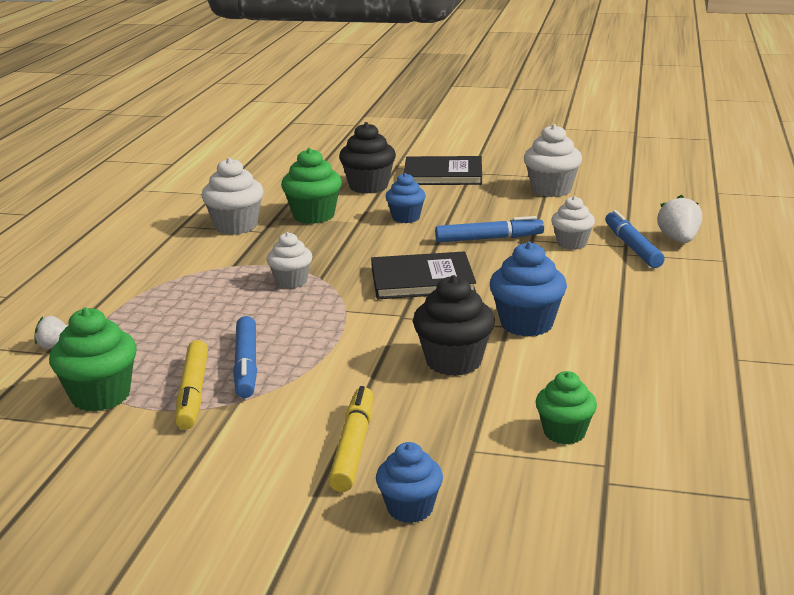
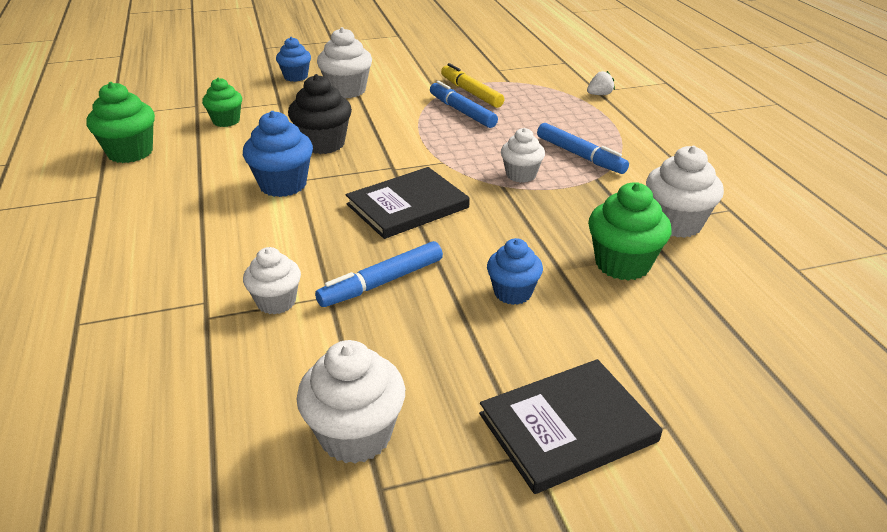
camera: 150 degrees right, 10 degrees up
(101, 396) = (520, 80): green cupcake -> green cupcake (130, 152)
(353, 447) = (347, 91): yellow marker -> white cupcake
(368, 186) = (638, 349): black cupcake -> none
(632, 247) = (196, 317): blue marker -> blue marker (580, 156)
(679, 240) = (132, 350): white strawberry -> none

